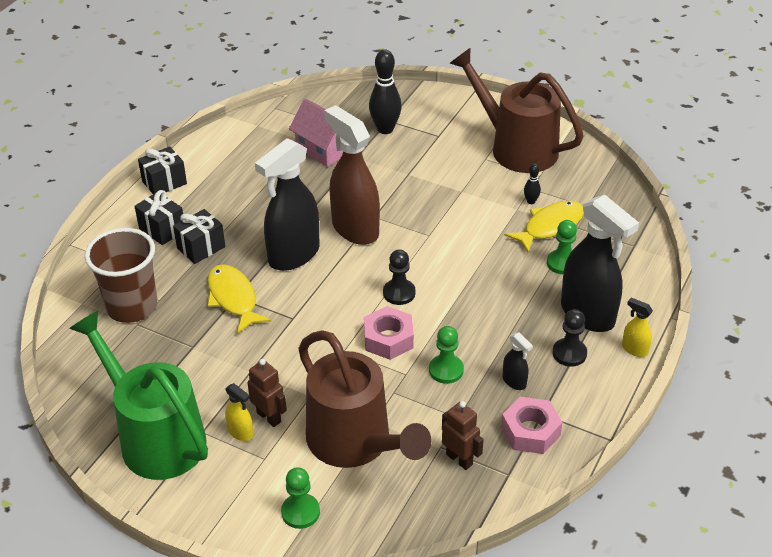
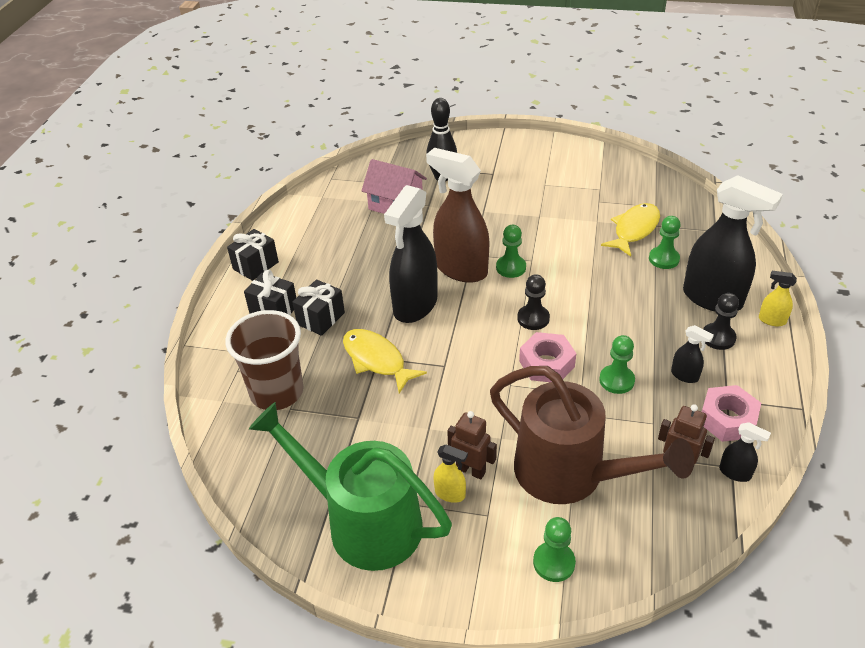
camera: 15 degrees left, 0 degrees up
(404, 238) = (511, 267): none -> green pawn
(508, 480) = (735, 473): none -> black spray bottle
(515, 147) = (565, 170): brown watering can -> none
(531, 201) = (605, 212): black bowling pin -> none

